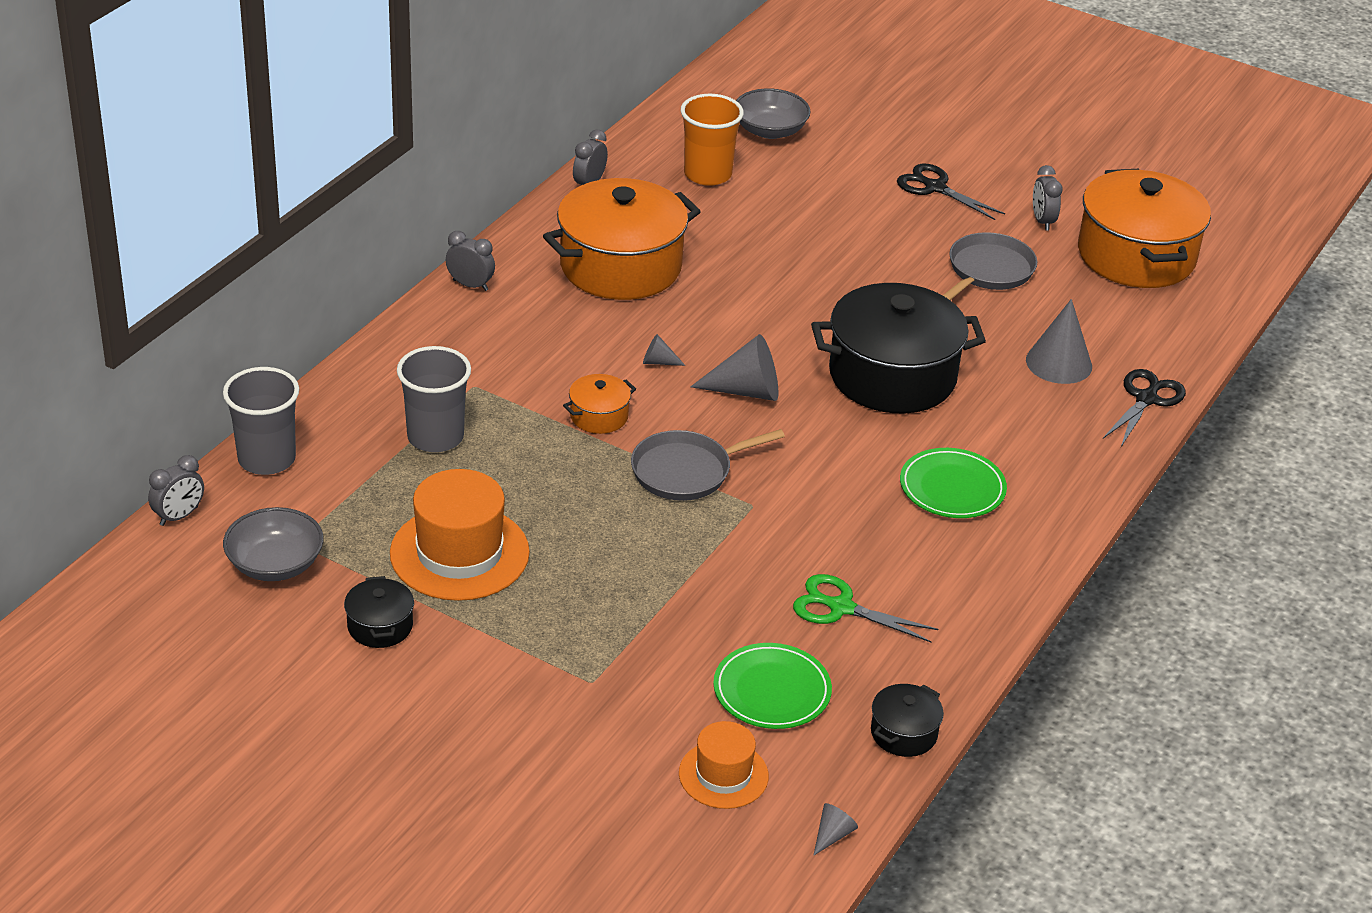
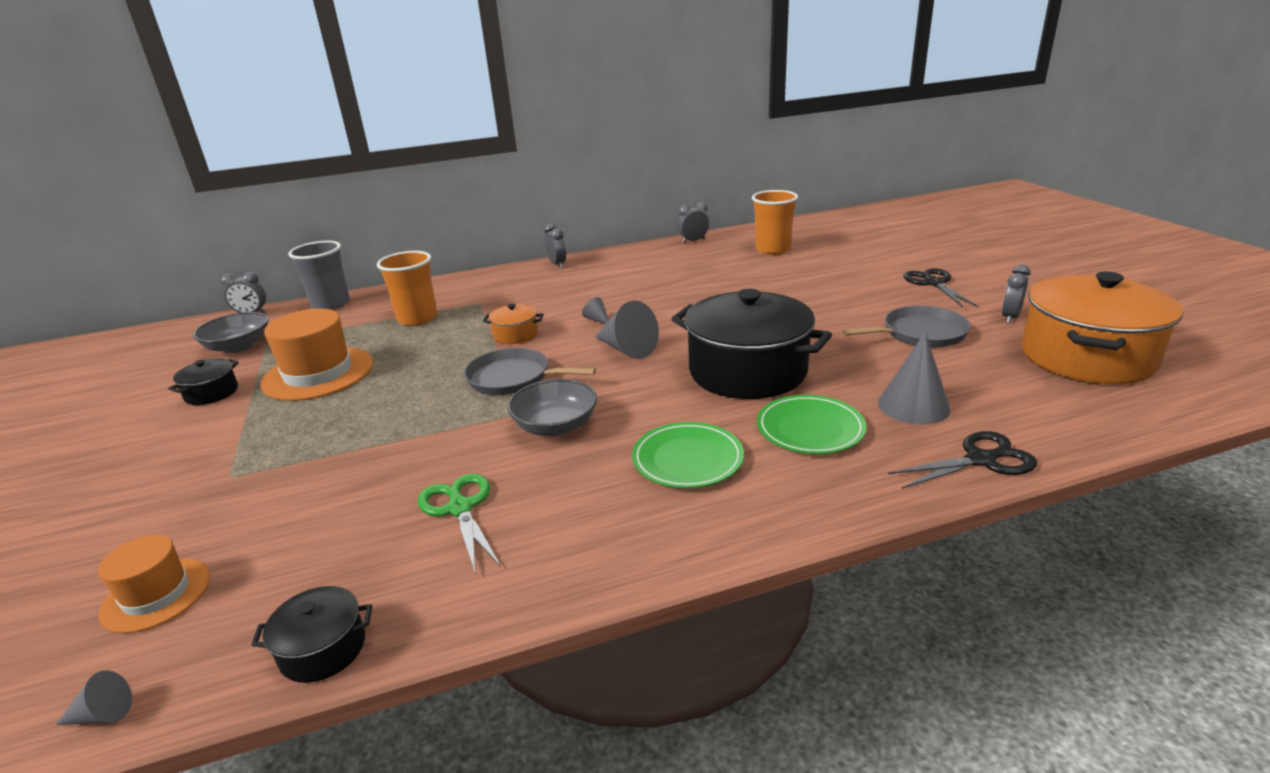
camera: 45 degrees right, 10 degrees down
(435, 437) = (417, 318): grey cup -> orange cup
(620, 266) = (652, 274): orange pot -> none
(770, 130) = (844, 239): grey bowl -> grey bowl (555, 426)
(772, 691) = (306, 546): green plate -> green plate (810, 429)

